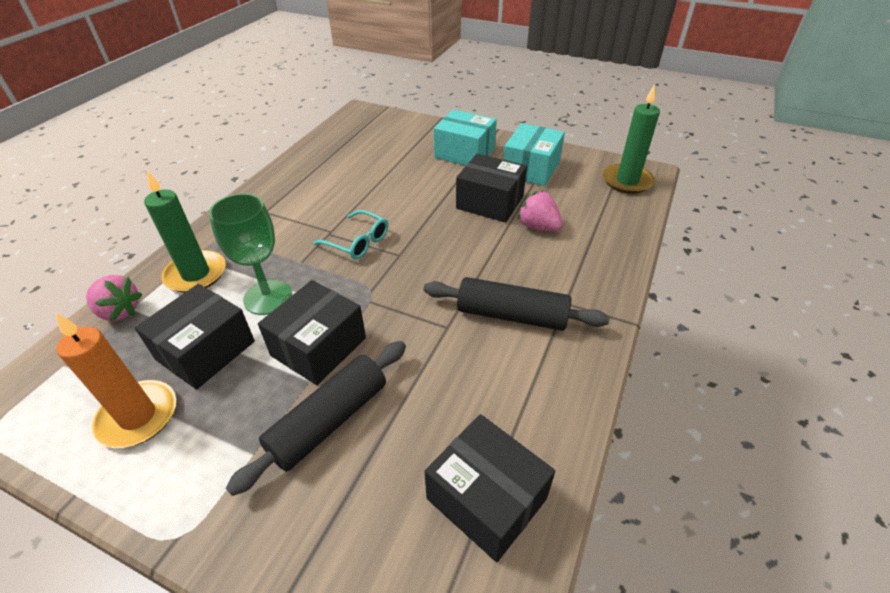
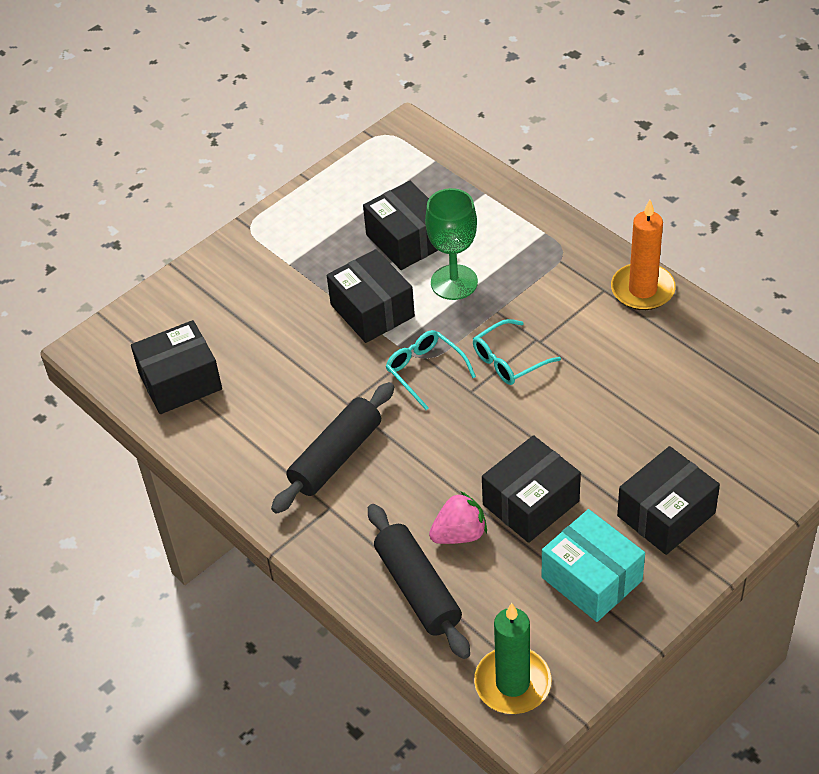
camera: 115 degrees right, 5 degrees up
(119, 311) = (484, 186): pink strawberry -> none
(138, 416) = (357, 204): orange candle -> orange candle (642, 290)
(196, 274) = (514, 234): green candle -> none
(329, 421) = (292, 307): black rolling pin -> black rolling pin (417, 589)
(387, 286) = (425, 371): none -> turquoise glasses
(464, 153) = (666, 514): turquoise box -> black box

